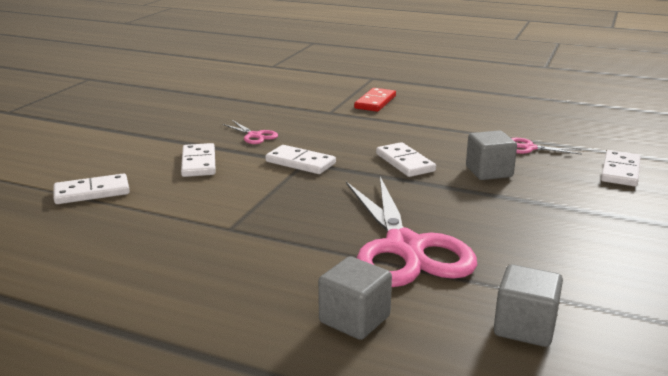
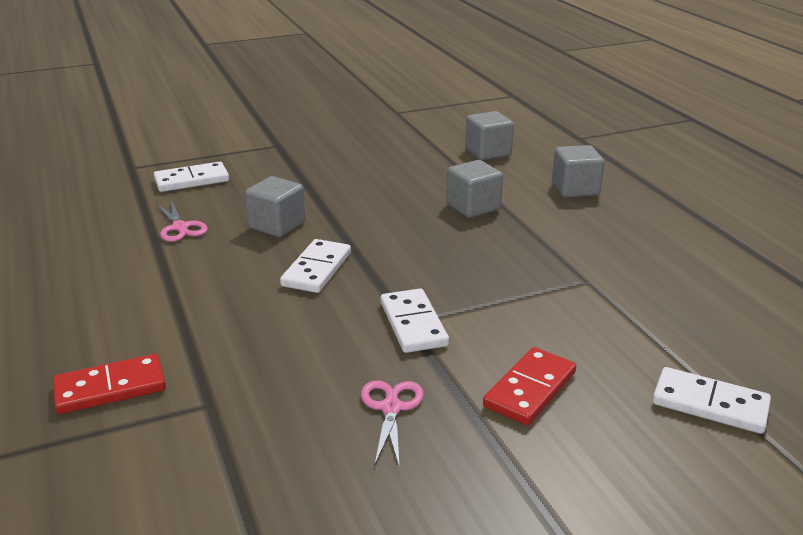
camera: 135 degrees left, 5 degrees up
(199, 163) = (529, 389): white domino -> red domino
(405, 247) = (473, 207): pink scissors -> grey cube

